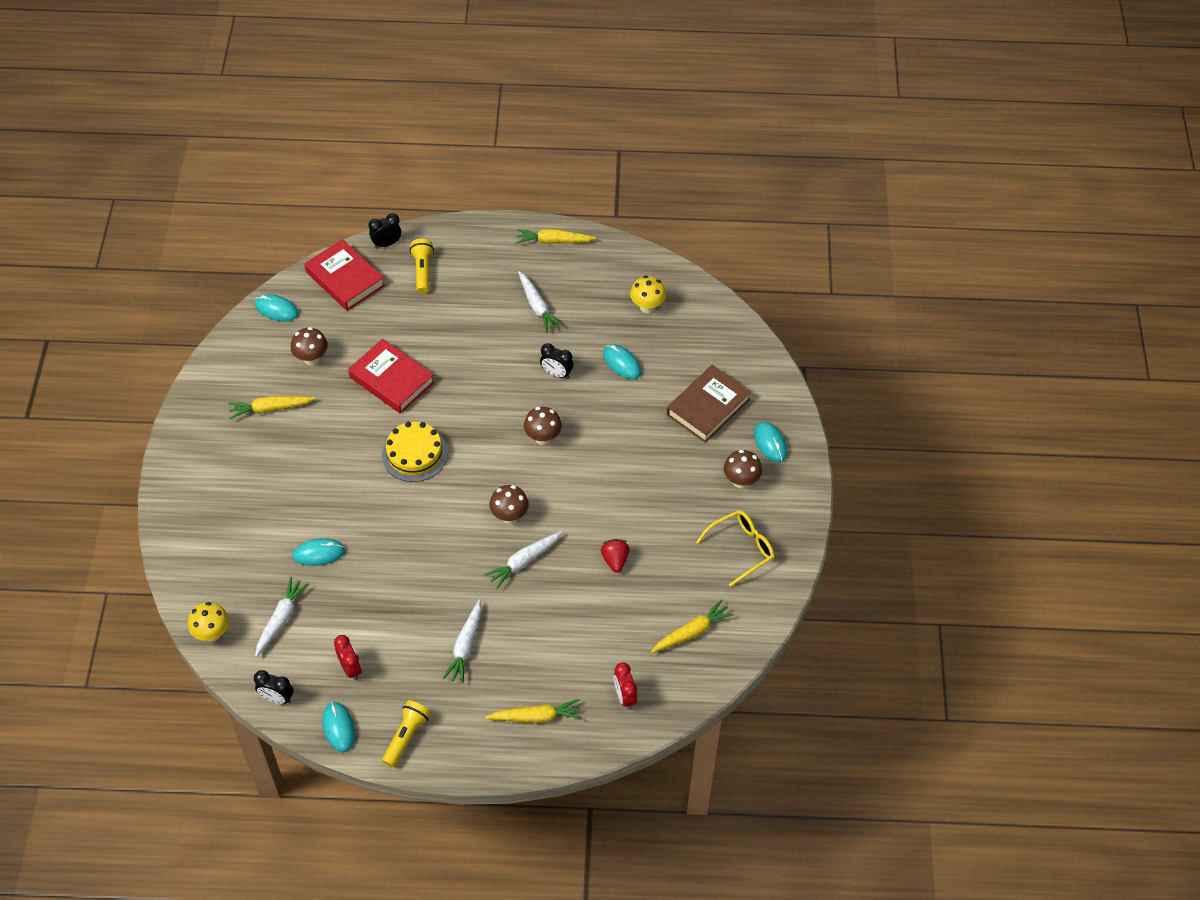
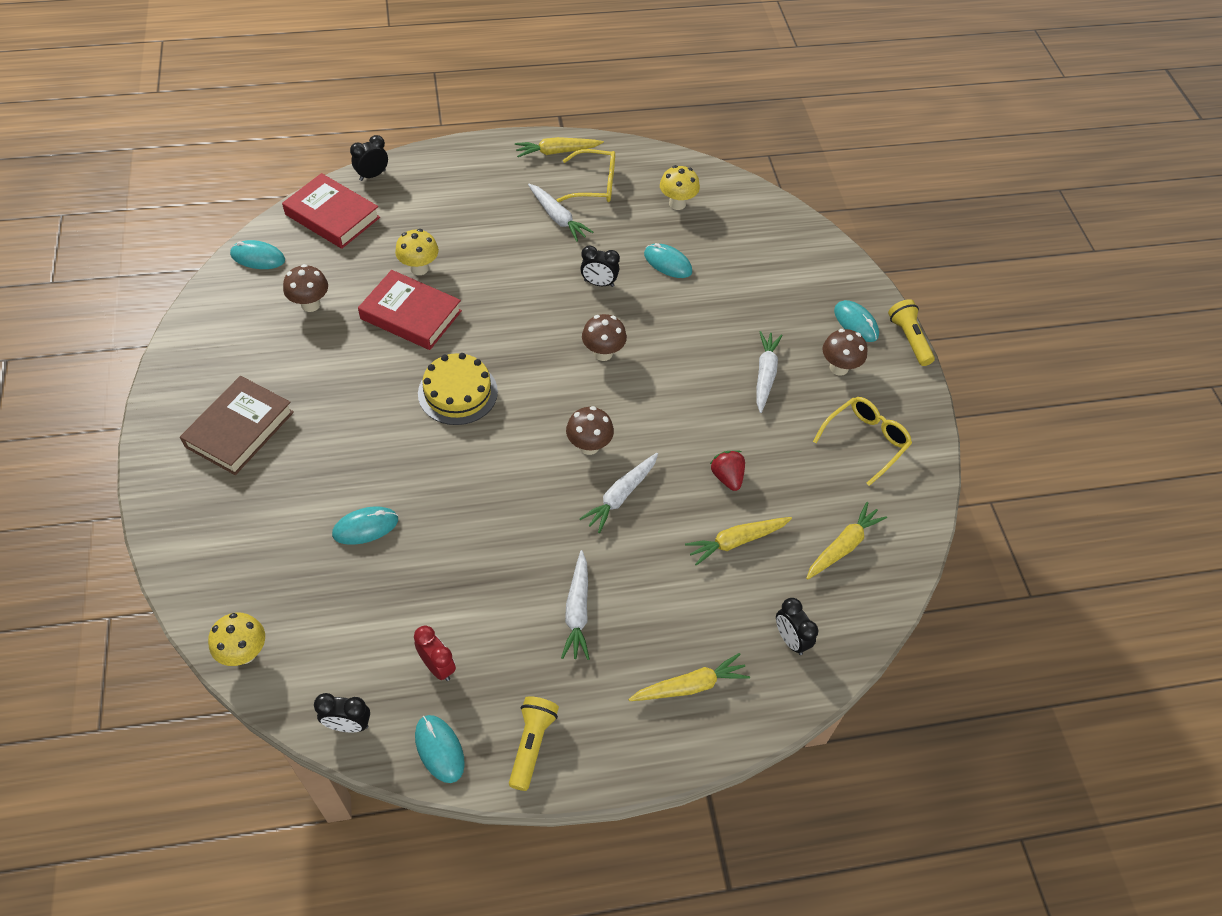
camera: 15 degrees left, 0 degrees up
(270, 408) = (271, 366): yellow carrot -> yellow carrot (736, 541)
(281, 619) = (333, 618): white carrot -> white carrot (765, 375)
(408, 338) = (419, 268): none -> yellow mushroom
(422, 271) = (419, 198): yellow flashlight -> yellow flashlight (909, 339)
(579, 278) = (595, 185): none -> yellow glasses
(625, 696) = (790, 639): red clock -> black clock
(708, 407) = (776, 295): brown book -> brown book (240, 429)

